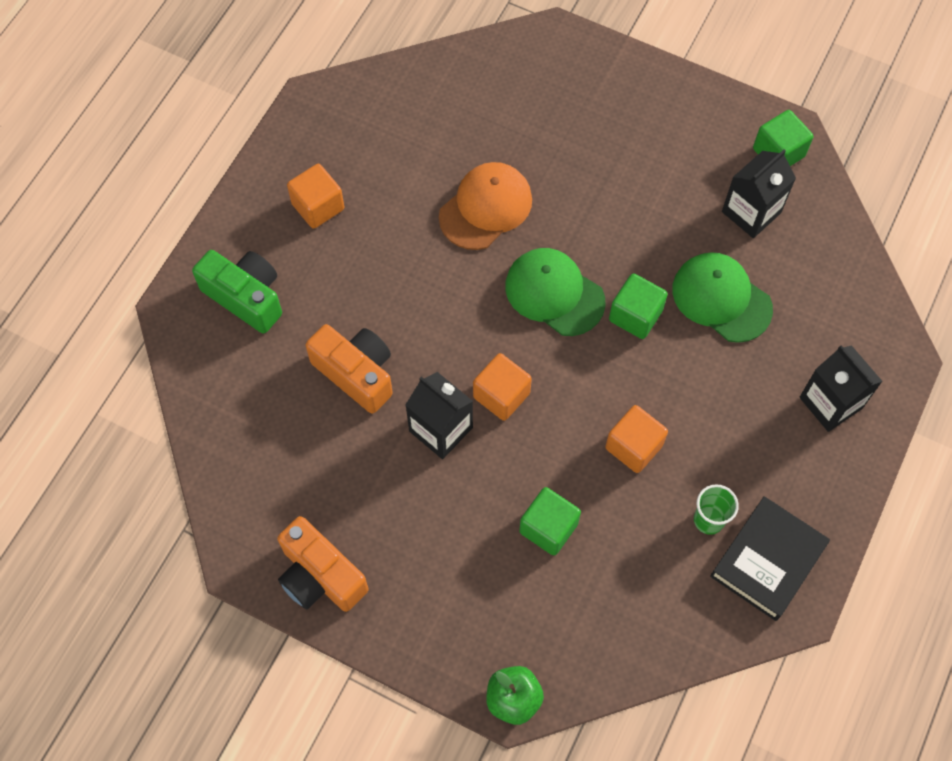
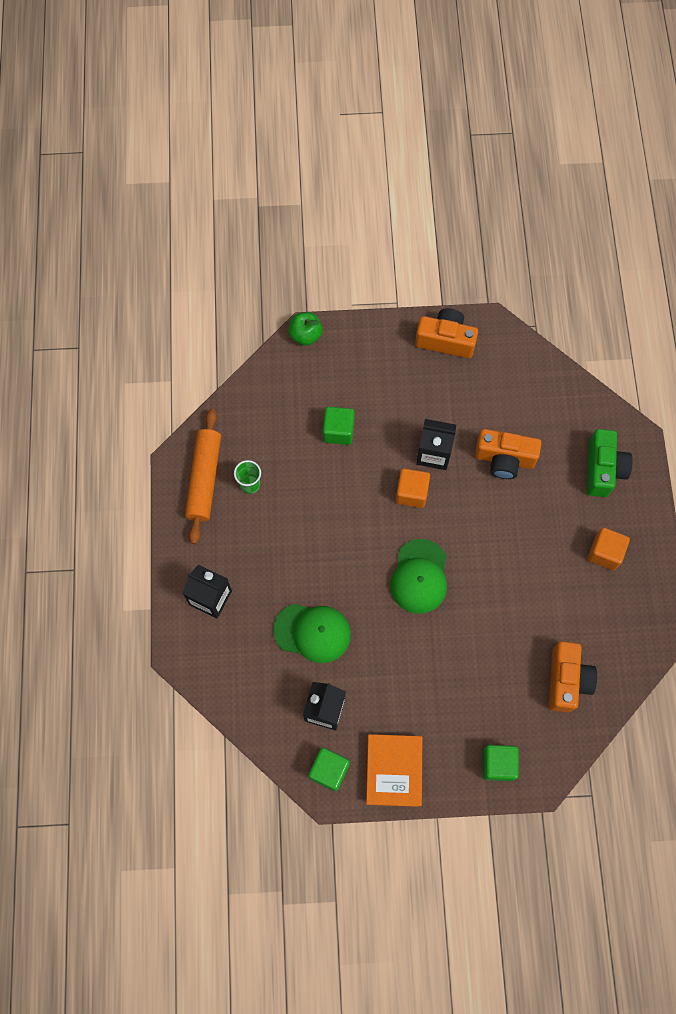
camera: 150 degrees right, 5 degrees up
(246, 297) = (603, 469): green camera -> green camera turned 90 degrees counterclockwise
(459, 107) = (566, 680): none -> orange camera
(485, 208) = (499, 613): orange cap -> none
(554, 293) = (419, 576): green cap -> green cap turned 90 degrees clockwise
(633, 446) = (316, 504): orange cube -> none
(635, 315) = (360, 590): green cube -> green cube (498, 764)
(705, 118) = (394, 771): none -> orange book
(768, 561) = (205, 479): black book -> orange rolling pin

